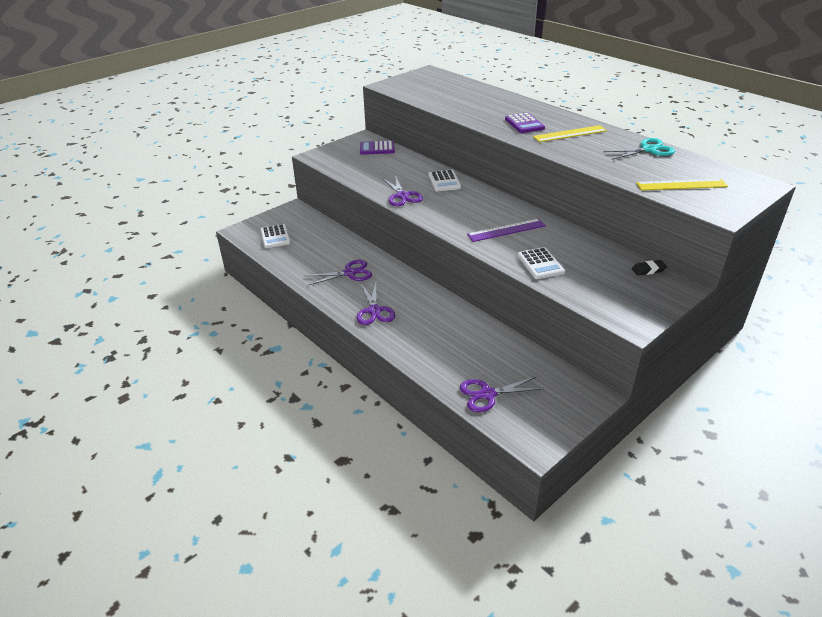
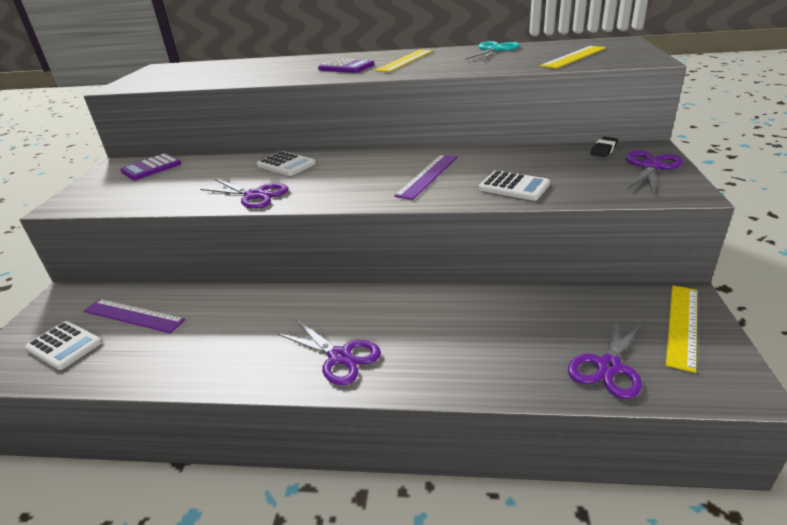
camera: 40 degrees left, 5 degrees down
(313, 237) = (133, 315): none -> purple ruler
(350, 273) = (244, 330): purple scissors -> purple scissors (651, 167)
(563, 405) = (682, 325): none -> yellow ruler

